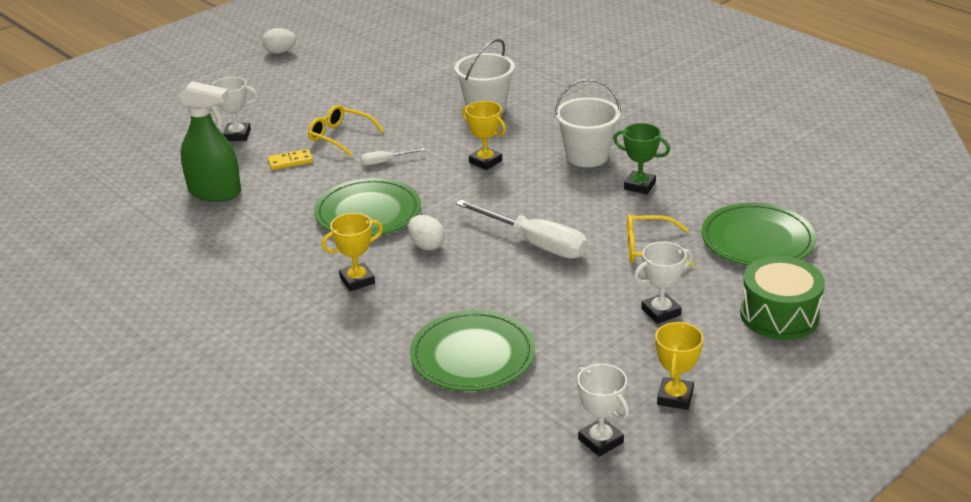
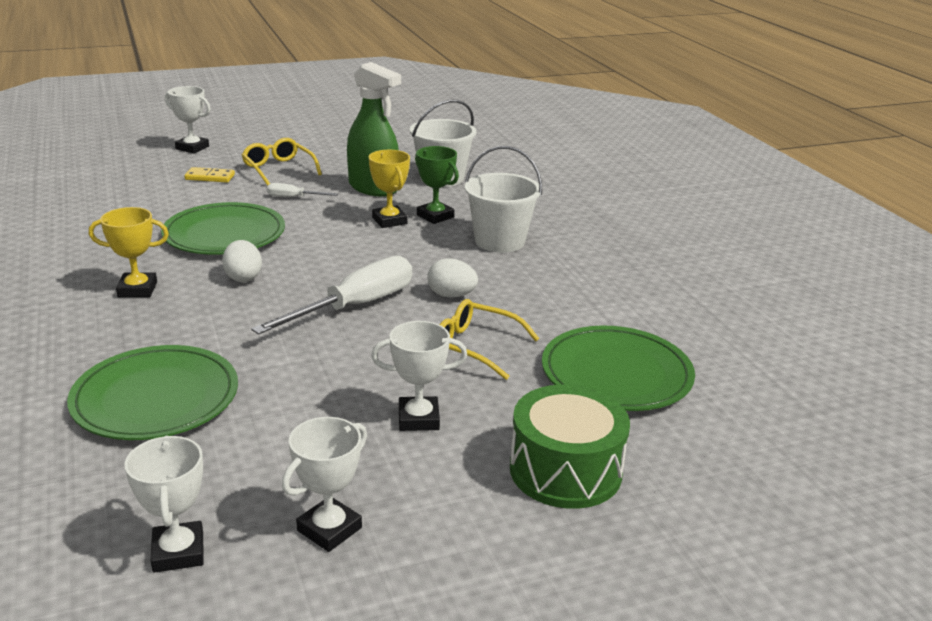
camera: 20 degrees right, 5 degrees down
(215, 192) = (114, 184): green spray bottle -> green spray bottle (373, 188)
(280, 52) = (307, 100): white egg -> white egg (451, 295)
(535, 243) = (355, 306): white screwdriver -> white screwdriver turned 105 degrees counterclockwise
(639, 186) = (528, 282): green trophy -> green trophy (435, 216)
(675, 397) = (329, 529): yellow trophy -> white trophy

